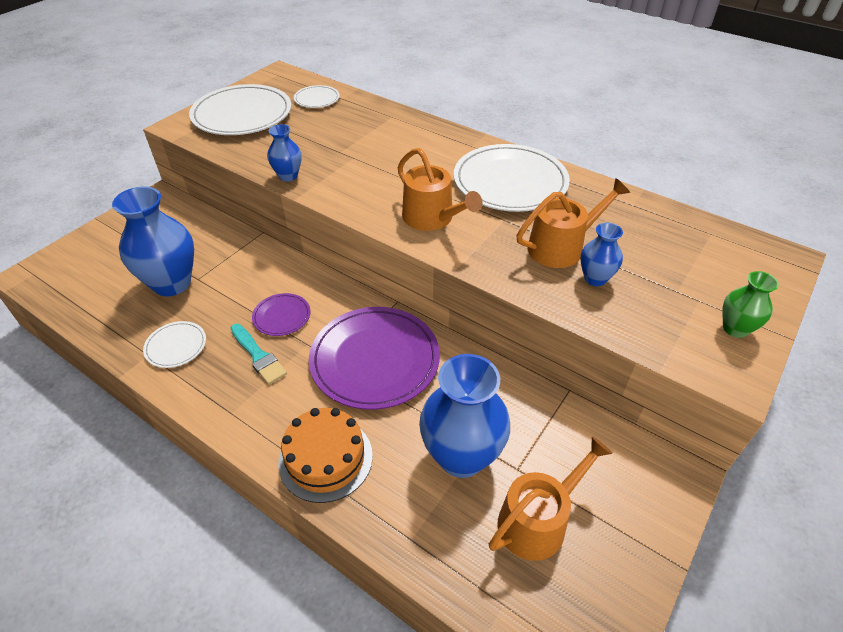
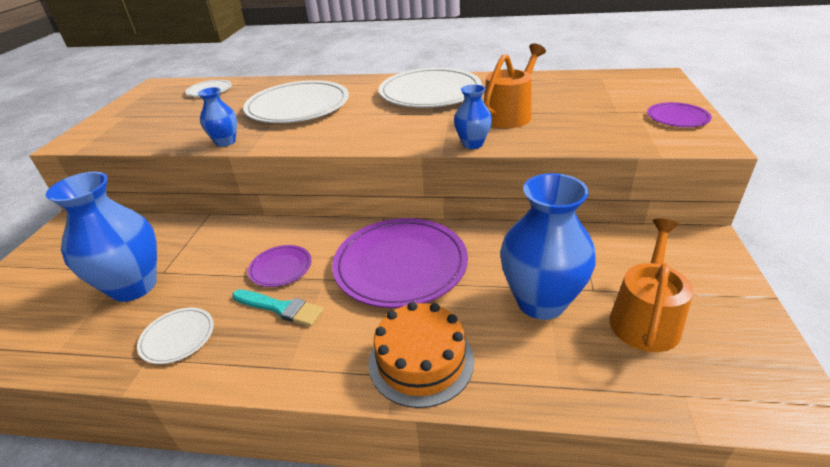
camera: 25 degrees left, 10 degrees down
(242, 114) = (139, 117): white plate -> white plate (298, 106)
(432, 218) = (389, 129): orange watering can -> none
(595, 278) = (554, 123): blue vase -> blue vase (472, 144)
(735, 328) = (677, 117): green vase -> purple plate

